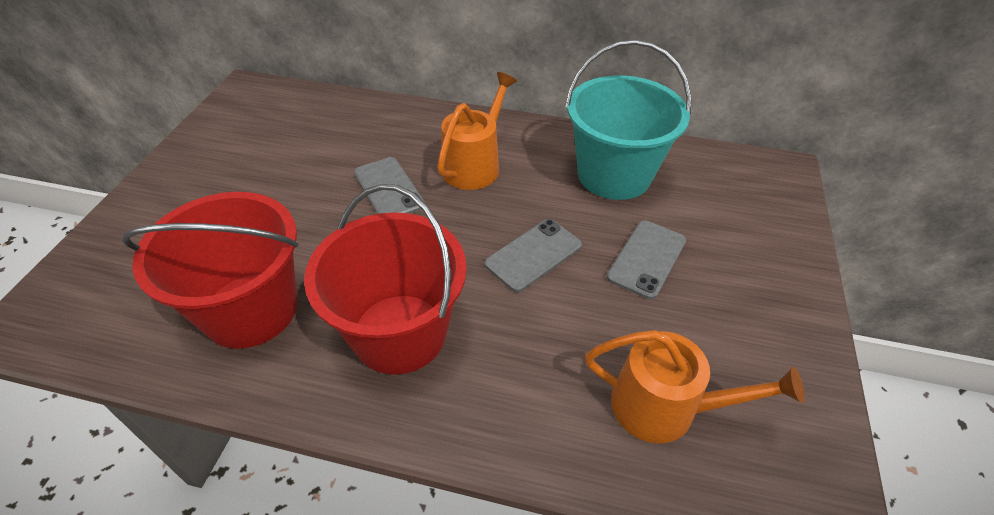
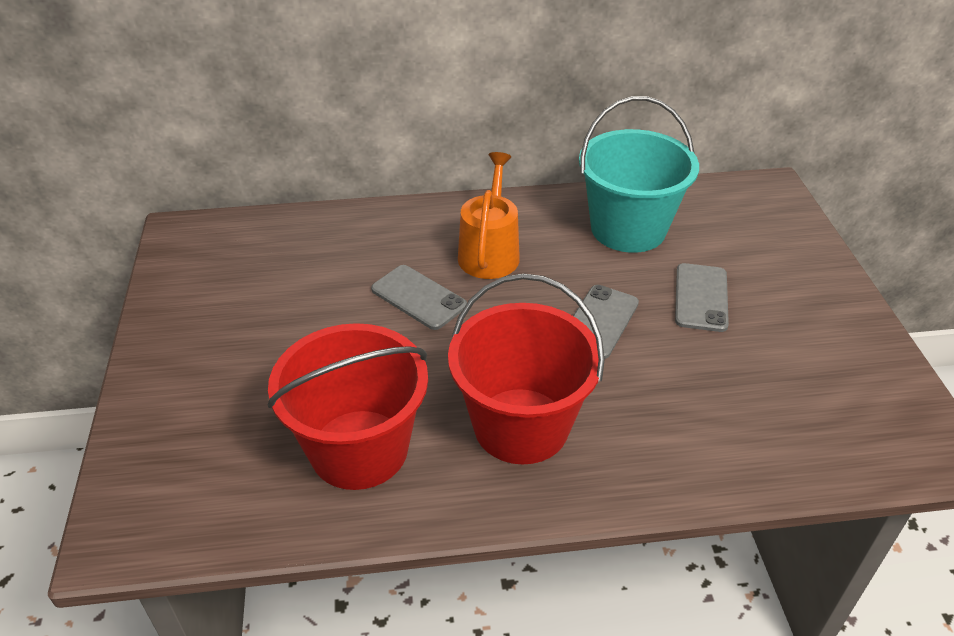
camera: 20 degrees left, 5 degrees down
(664, 407) = (784, 415): orange watering can -> none

